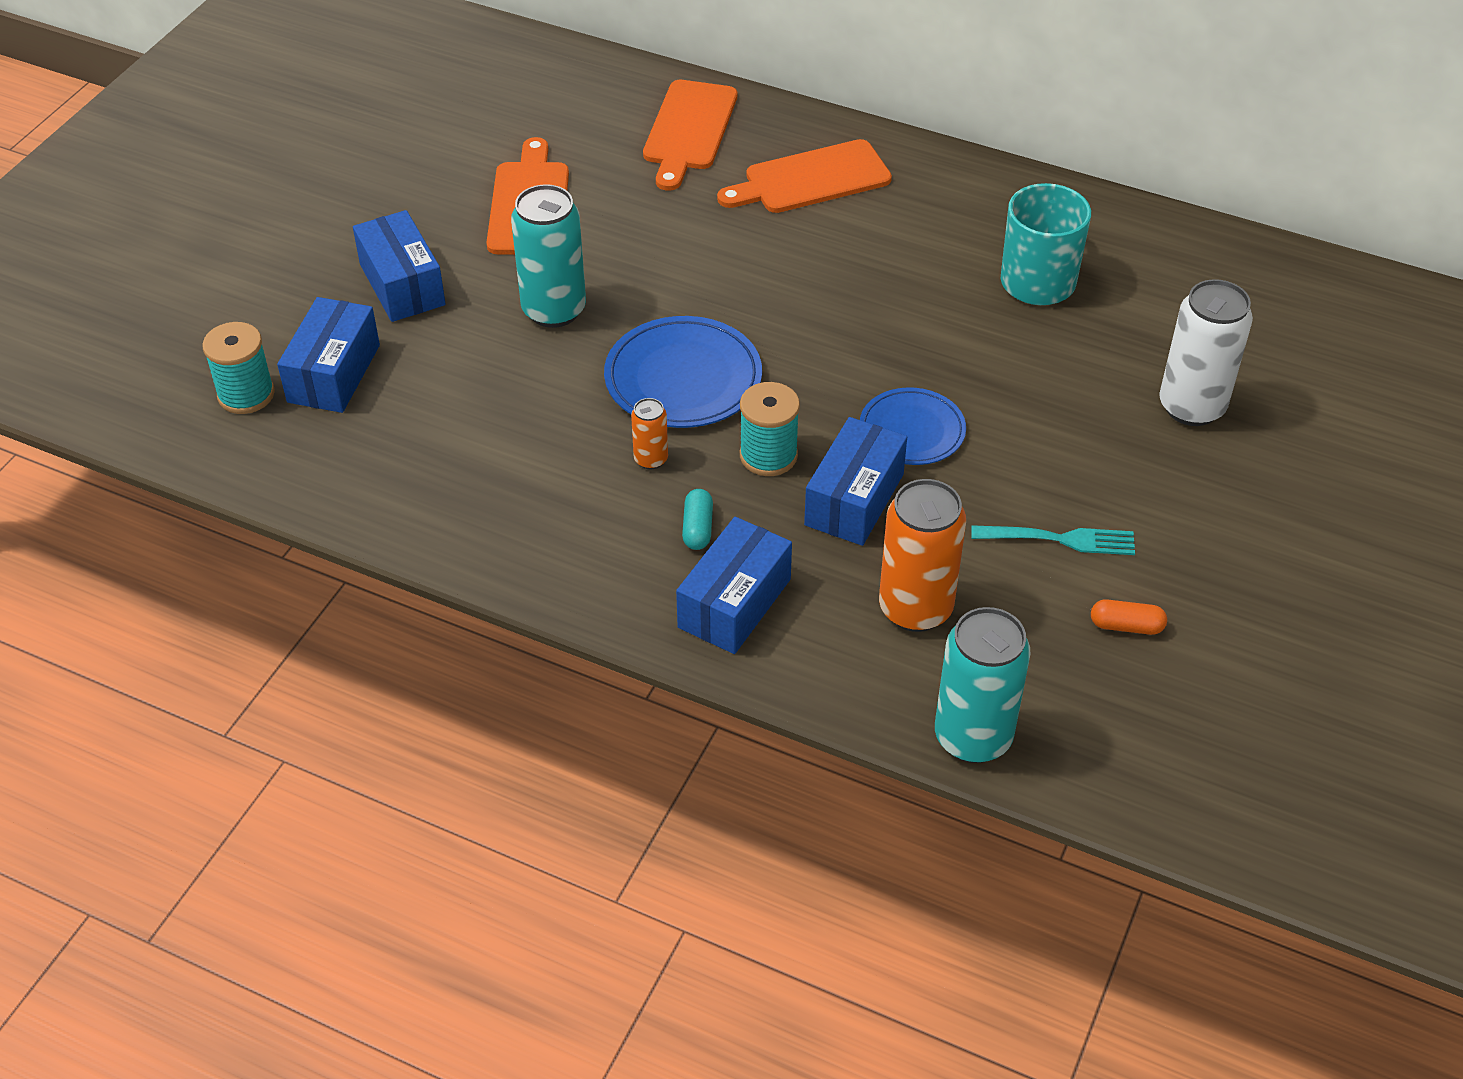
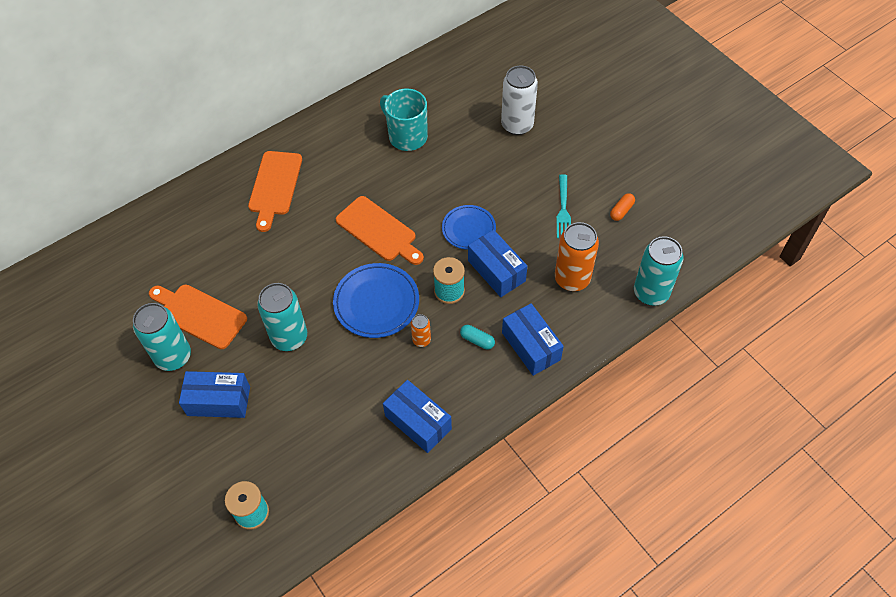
camera: 60 degrees left, 10 degrees up
(334, 373) = (265, 461): blue box -> blue box (418, 422)
(444, 210) = (173, 357): none -> turquoise can
(689, 130) = (197, 219): orange cutting board -> orange cutting board (378, 231)
(1058, 539) = (563, 209): turquoise fork -> turquoise fork turned 150 degrees clockwise

